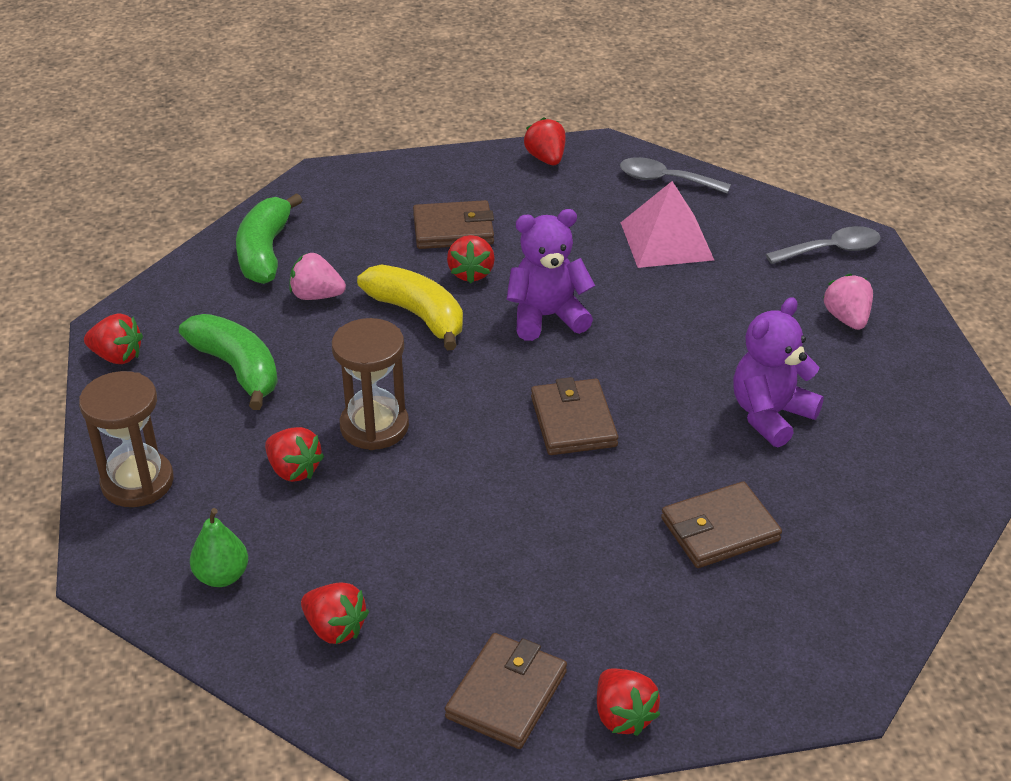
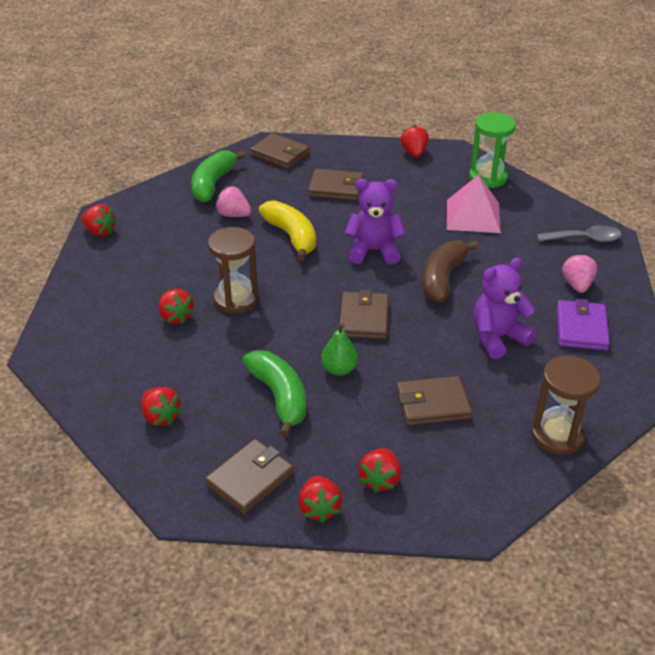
camera: 15 degrees right, 0 degrees up
(137, 482) = (80, 307): brown hourglass -> brown hourglass (557, 435)
(222, 576) = (106, 372): green pear -> green pear (339, 369)
(237, 368) = (167, 250): green banana -> green banana (279, 397)
(348, 190) = (280, 154): none -> brown wallet
(471, 273) = (336, 216): red strawberry -> red strawberry (380, 480)
(660, 342) = (442, 279): none -> brown banana
(665, 180) = (488, 177): grey spoon -> green hourglass
(876, 381) = (581, 328): none -> purple wallet

